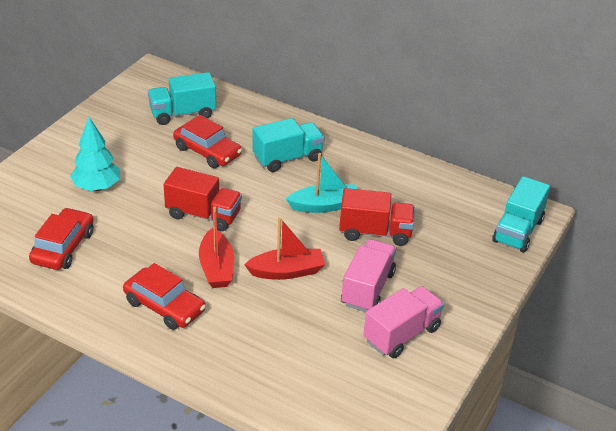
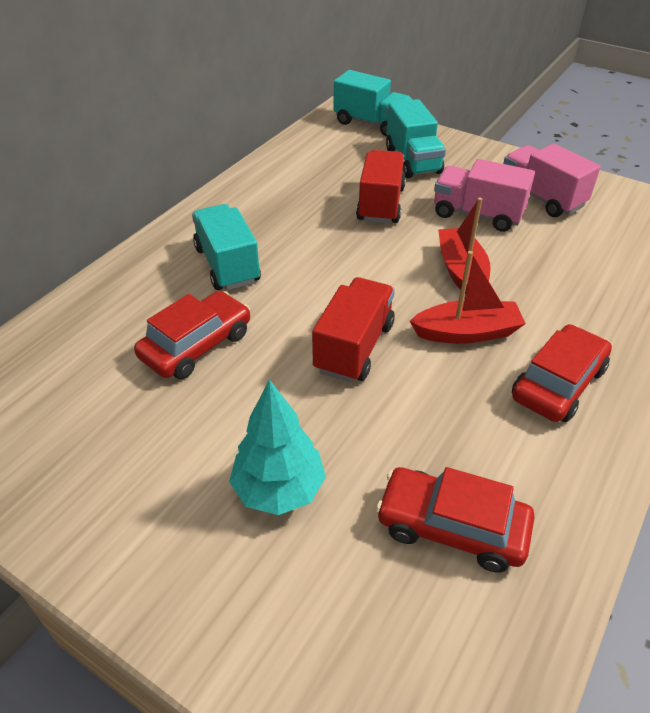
camera: 85 degrees left, 5 degrees up
(182, 114) = (79, 378): turquoise truck -> turquoise truck (413, 161)
(324, 205) = (332, 238): turquoise boat -> none

